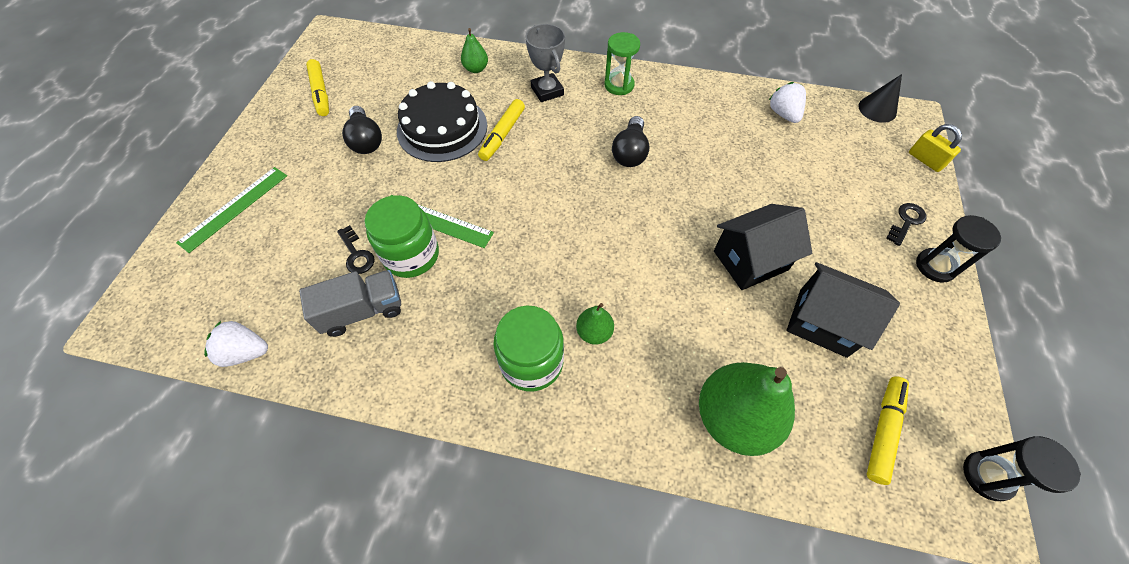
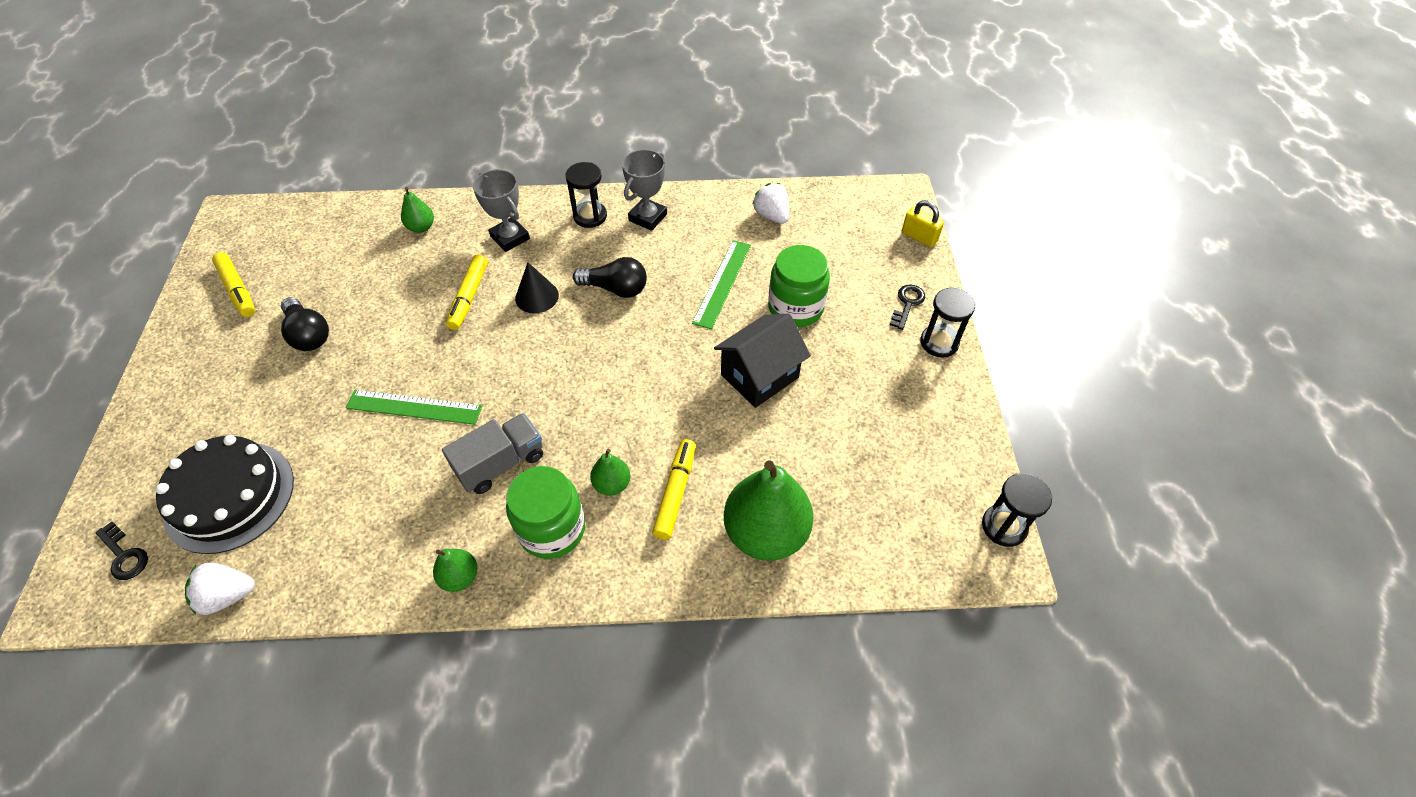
camera: 15 degrees left, 5 degrees down
(234, 208) = (167, 444): green ruler -> green ruler (722, 283)
(356, 254) = (330, 463): black key -> black key (124, 555)
(363, 311) = (353, 521): grey truck -> grey truck (501, 463)
(411, 255) = (394, 450): green jar -> green jar (795, 308)
(441, 387) = (460, 577): none -> green pear
(442, 128) = (397, 303): black cake -> black cake (229, 496)
(619, 85) = (590, 216): green hourglass -> black hourglass
(630, 152) = (616, 289): black light bulb -> black light bulb turned 75 degrees counterclockwise
(669, 95) = (647, 217): none -> grey trophy
(822, 322) = (839, 421): black house -> none
(877, 109) = (866, 192): black cone -> black cone (537, 296)
(882, 431) = (907, 510): yellow marker -> yellow marker (675, 493)

